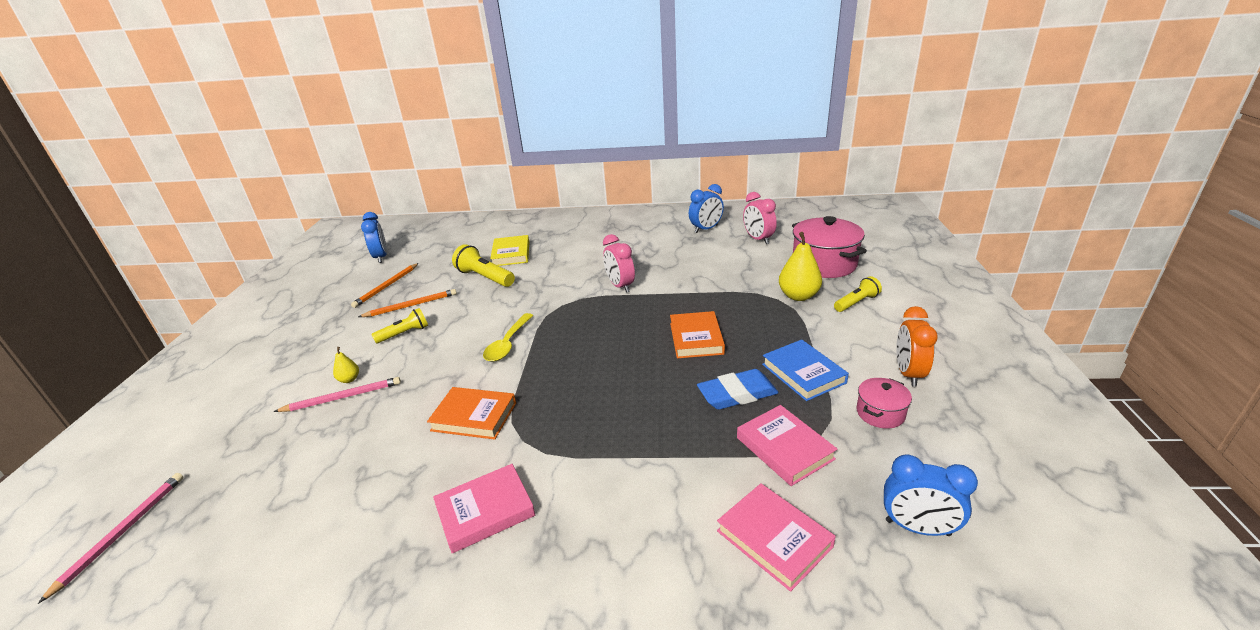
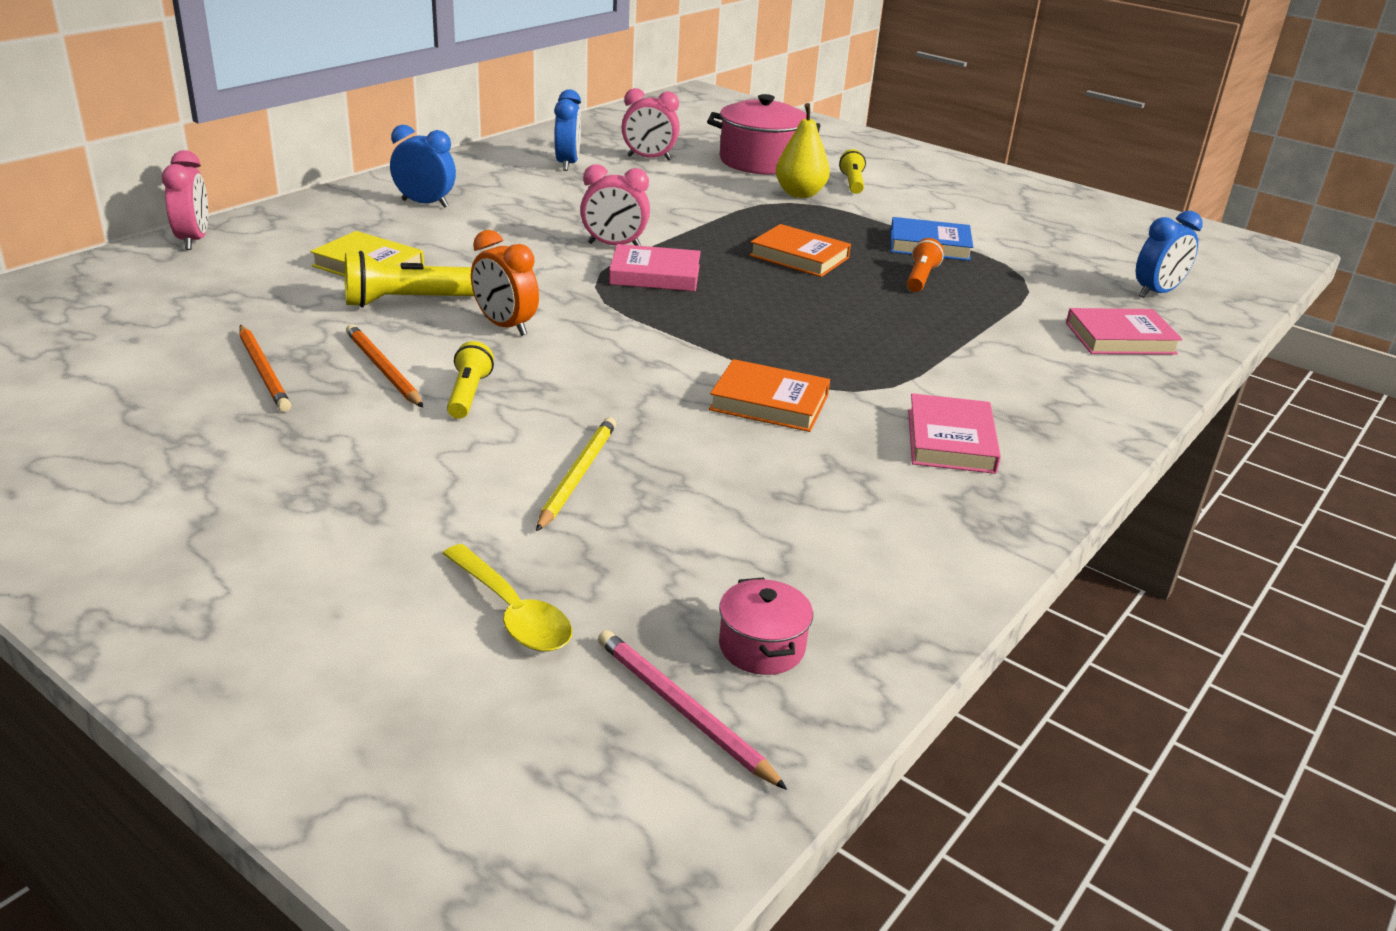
camera: 60 degrees left, 0 degrees up
(342, 397) = (577, 475): pink pencil -> yellow pencil
(349, 379) = (533, 461): yellow pear -> none
(381, 257) = (119, 349): blue clock -> blue clock (425, 204)
(411, 305) = (383, 369): orange pencil -> orange pencil turned 45 degrees counterclockwise
(474, 417) = (769, 403): orange book -> orange book turned 60 degrees clockwise
(491, 219) = (193, 240): none -> pink clock
(508, 344) = (634, 341): yellow spoon -> yellow spoon (512, 612)
(737, 394) = (921, 278): blue eraser -> orange flashlight
(784, 448) = (1021, 293): pink book -> pink book (655, 274)
(880, 413) = (1021, 247): pink pot -> pink pot (761, 647)
(908, 373) = (985, 217): orange clock -> orange clock (505, 326)

